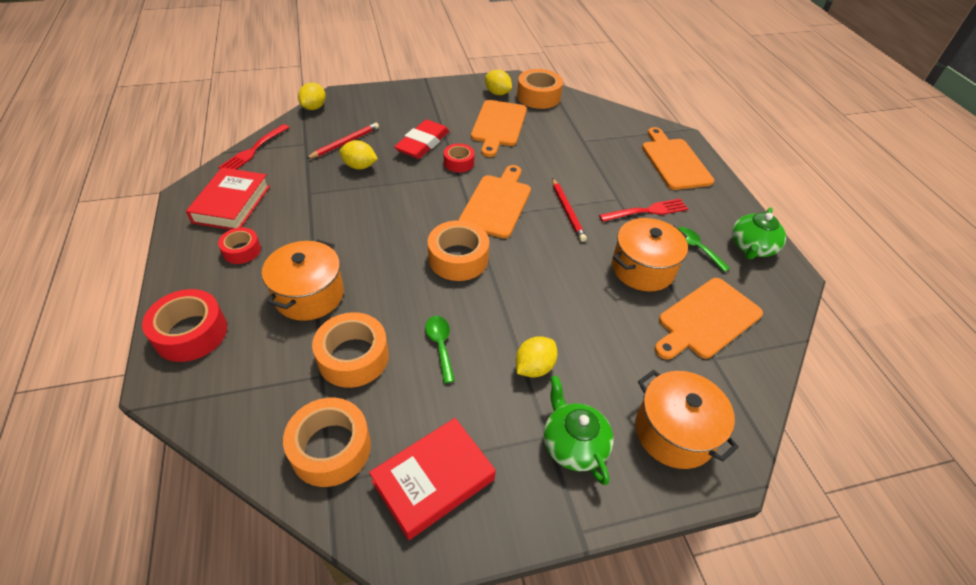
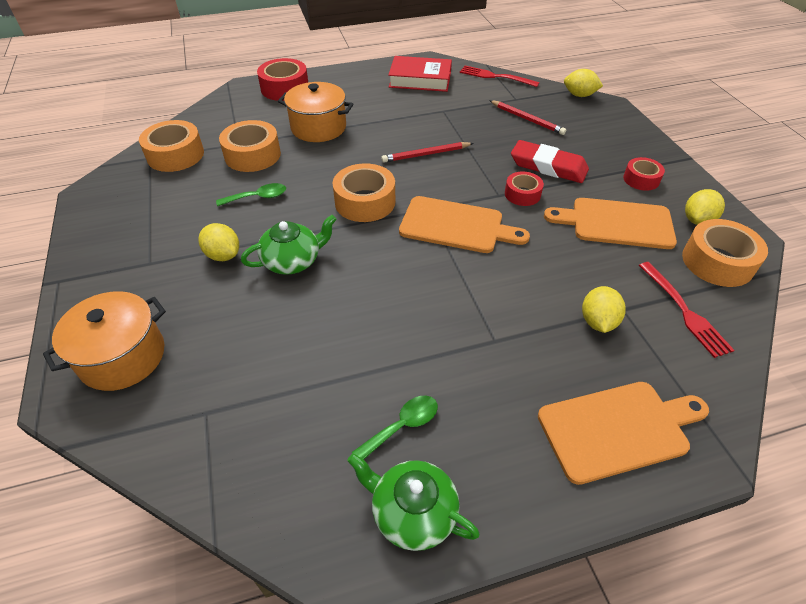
camera: 90 degrees right, 0 degrees up
(241, 250) = (366, 92): red tape -> red tape (641, 179)
(359, 166) = (491, 132): yellow lemon -> yellow lemon (598, 321)
(433, 480) = (133, 202): red book -> none
(567, 211) = (455, 286): red pencil -> red pencil (426, 154)
(573, 444) = (136, 280): green teapot -> green teapot (293, 261)
(642, 268) = (357, 355): orange pot -> none
(646, 211) = (474, 372): red fork -> red fork (684, 311)
(706, 319) = (266, 415): orange cutting board -> none

